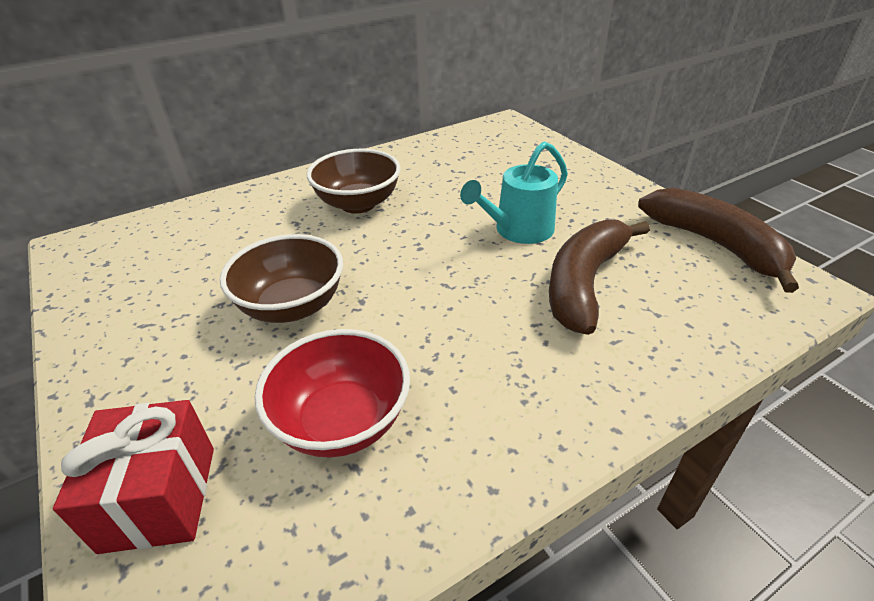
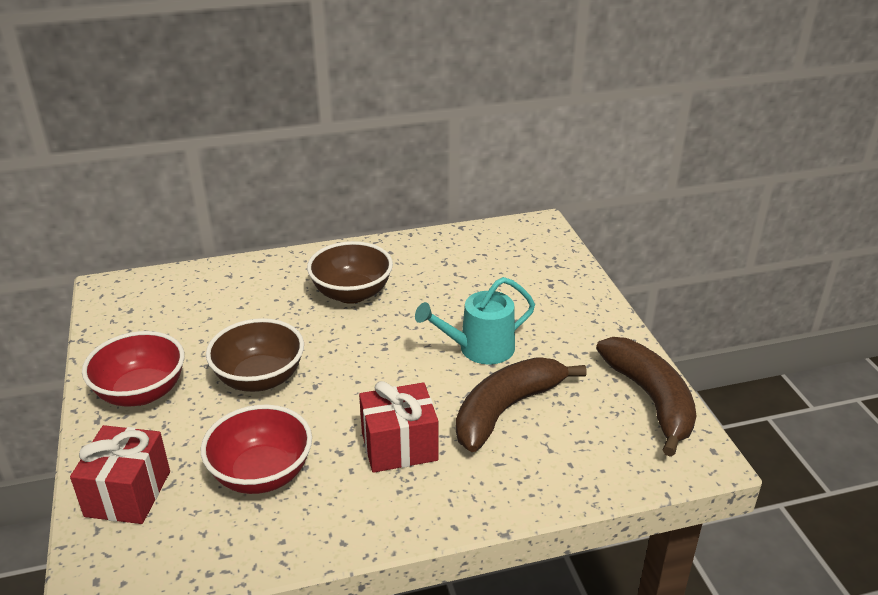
camera: 15 degrees right, 5 degrees down
(144, 353) = (141, 392): none -> red bowl
(494, 347) = (399, 446): none -> red gift

